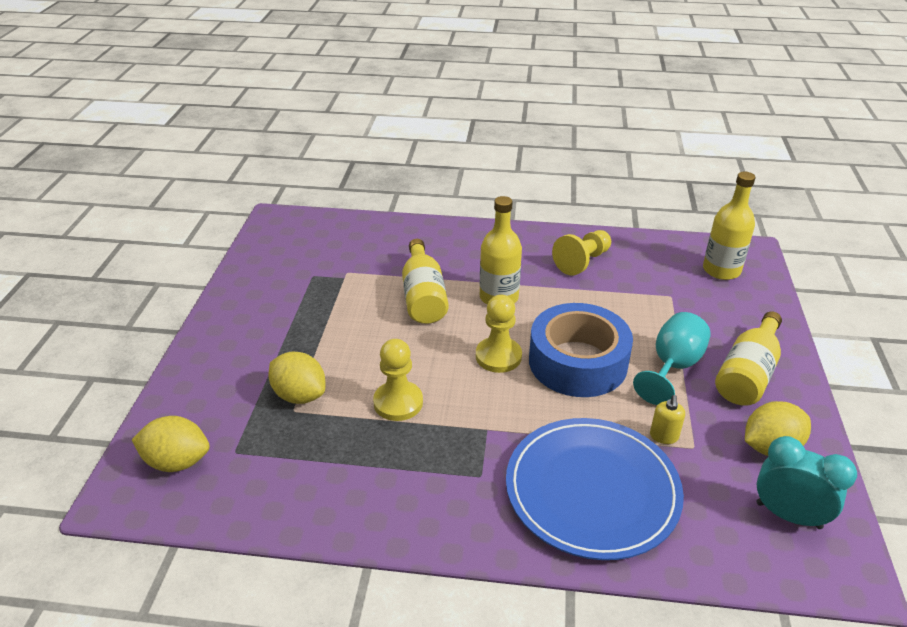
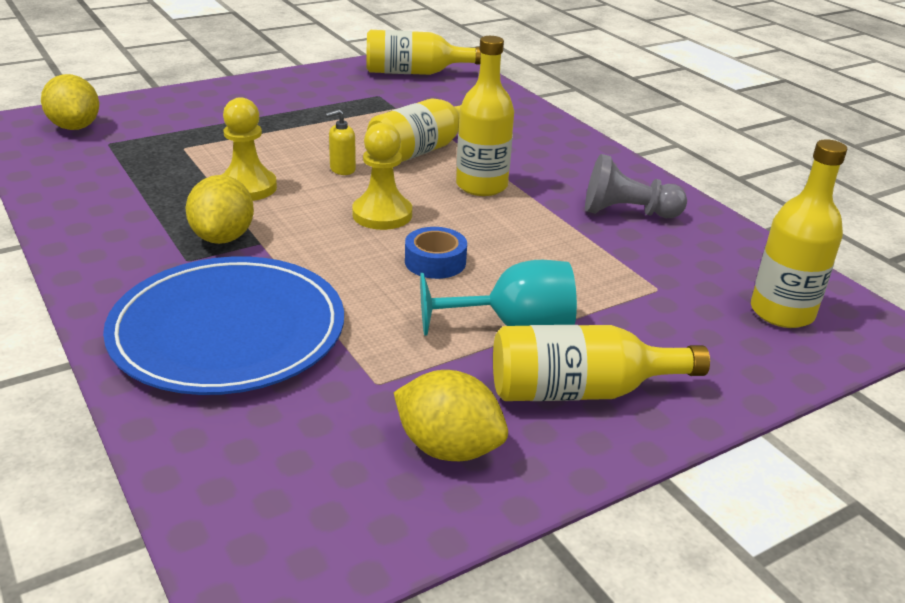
camera: 50 degrees right, 5 degrees down
(295, 242) = (415, 73): none -> yellow bottle
(299, 395) = (206, 143): yellow lemon -> yellow lemon (223, 237)
(577, 362) = (435, 262): blue tape -> blue tape, size x0.45
(582, 262) = (627, 212): yellow pawn -> grey pawn
(664, 436) = (372, 355): yellow soap dispenser -> yellow soap dispenser (342, 169)
(788, 515) = (325, 497): turquoise clock -> none

